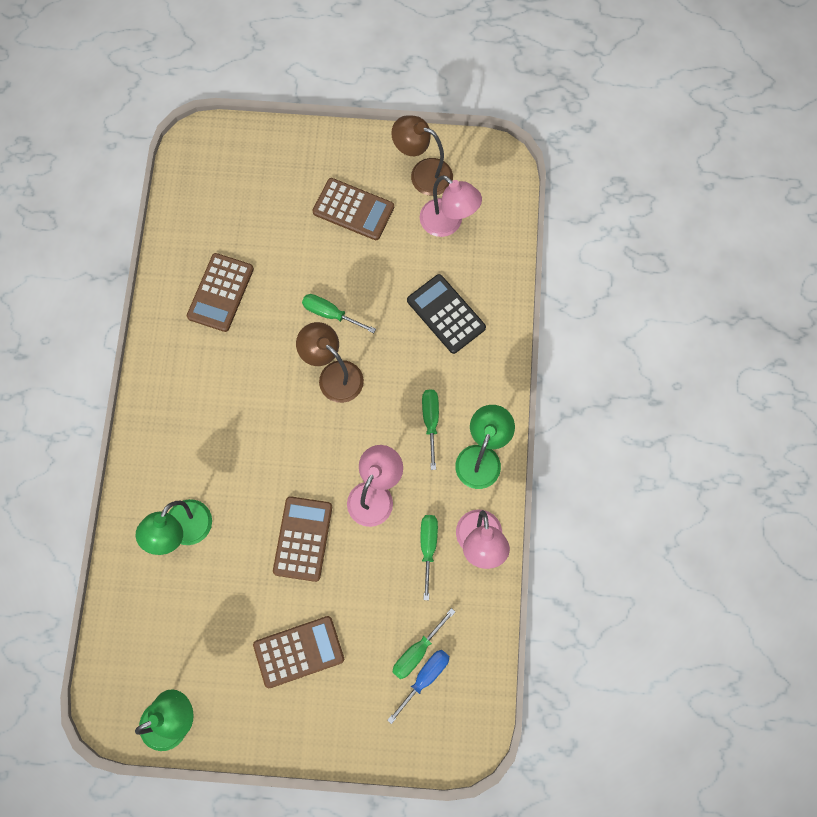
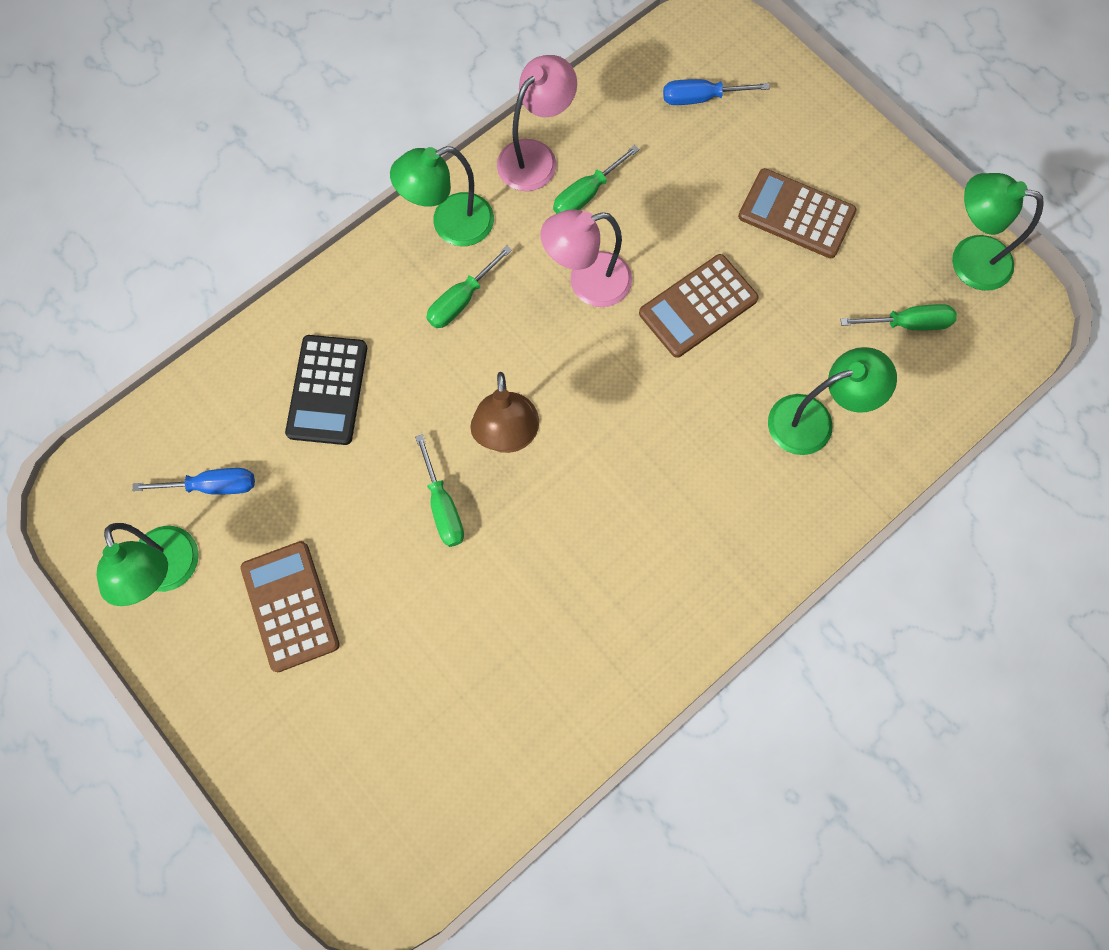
camera: 135 degrees left, 0 degrees up
(220, 293) = (536, 651): brown calculator -> none
(417, 651) = (686, 123): green screwdriver -> green screwdriver (907, 323)
(423, 173) = (169, 573): brown lamp -> green lamp
(448, 224) = (213, 486): pink lamp -> blue screwdriver

